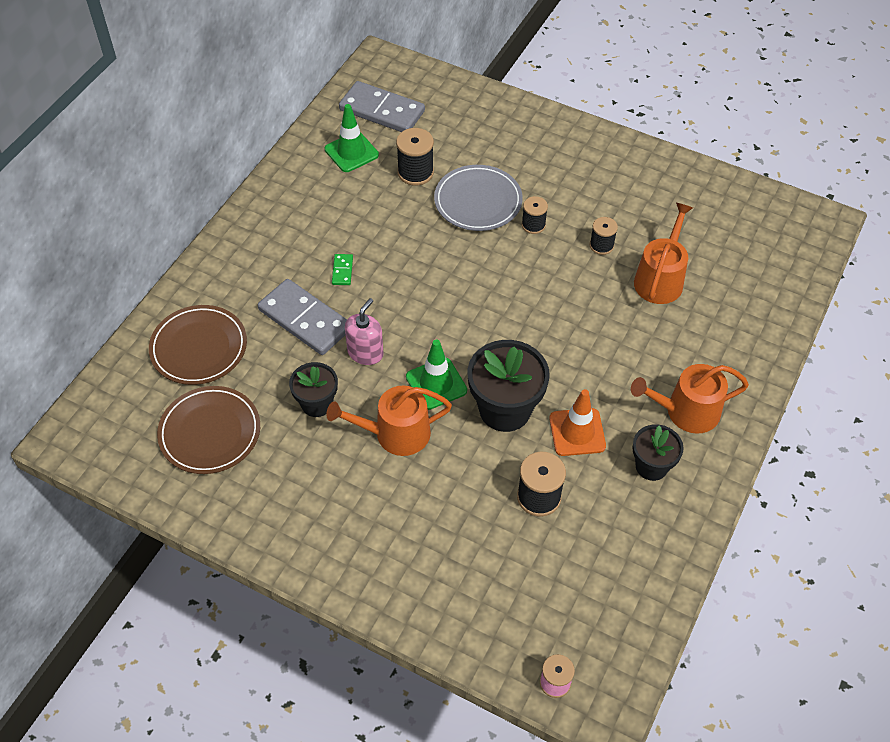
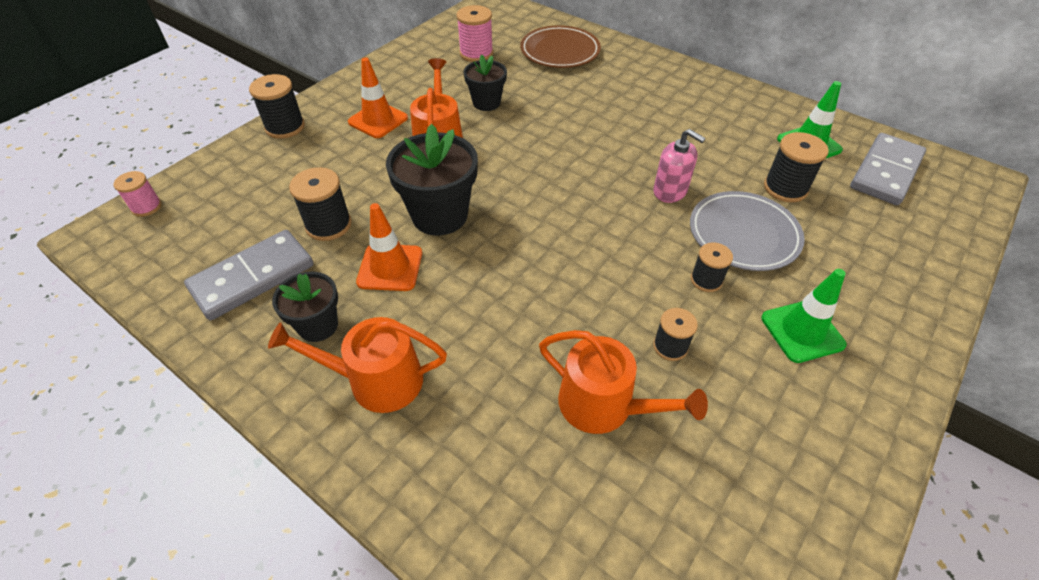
camera: 100 degrees right, 5 degrees down
(210, 432) = (476, 53): brown plate -> pink spool
(305, 320) = (580, 102): grey domino -> grey domino (252, 277)
(342, 271) = (637, 127): green domino -> none
(365, 352) = (535, 132): pink soap dispenser -> pink soap dispenser (670, 191)
(365, 503) = (378, 120): none -> orange traffic cone
(393, 597) = (285, 127): none -> black spool
(436, 384) = (486, 172): green traffic cone -> green traffic cone (802, 331)
(686, 411) = (376, 381): orange watering can -> orange watering can turned 90 degrees counterclockwise

